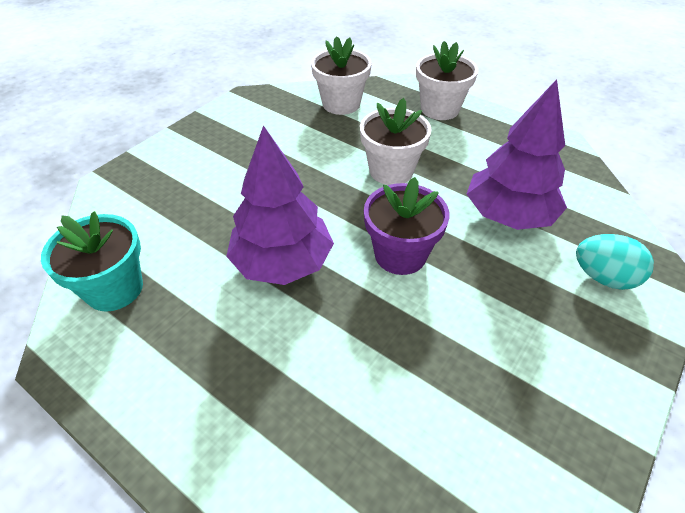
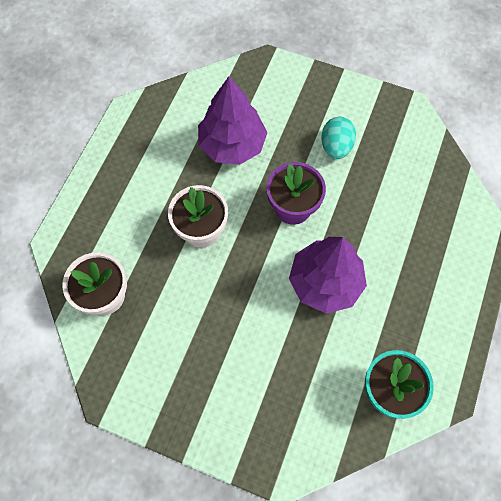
camera: 105 degrees left, 20 degrees up
(439, 109) = (98, 205): white flower pot -> none
(603, 277) = (275, 93): turquoise egg -> turquoise egg (336, 147)

